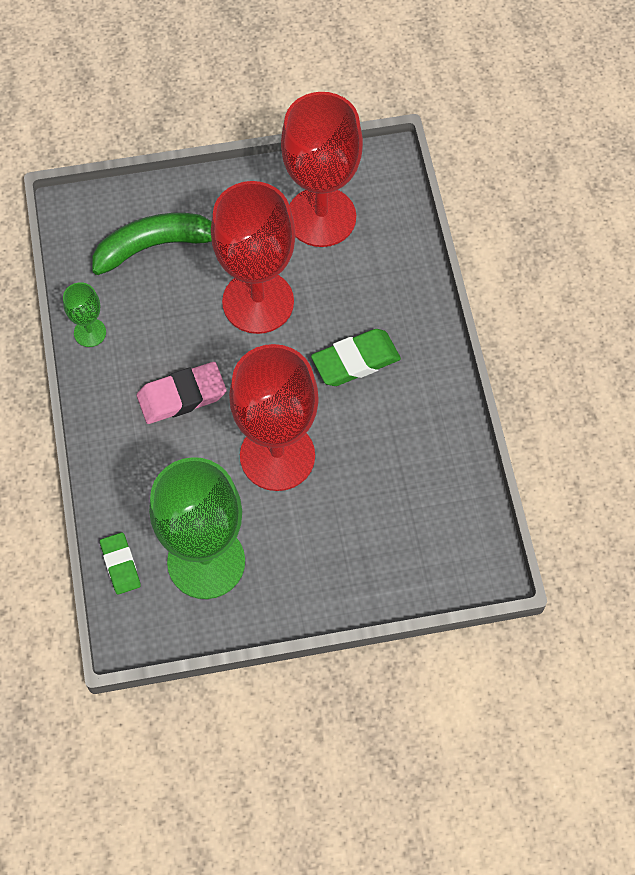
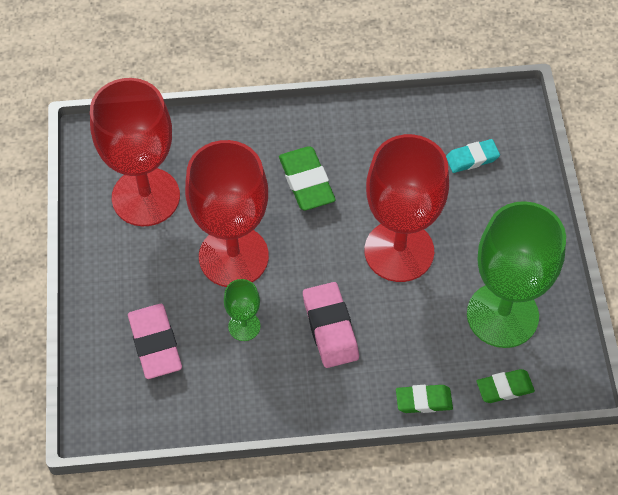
camera: 85 degrees left, 5 degrees down
(90, 332) = (249, 410): green goblet -> green goblet (244, 326)
(104, 487) = (423, 401): none -> green eraser
(156, 246) = (155, 344): green banana -> pink eraser
(406, 526) = (472, 158): none -> turquoise eraser

